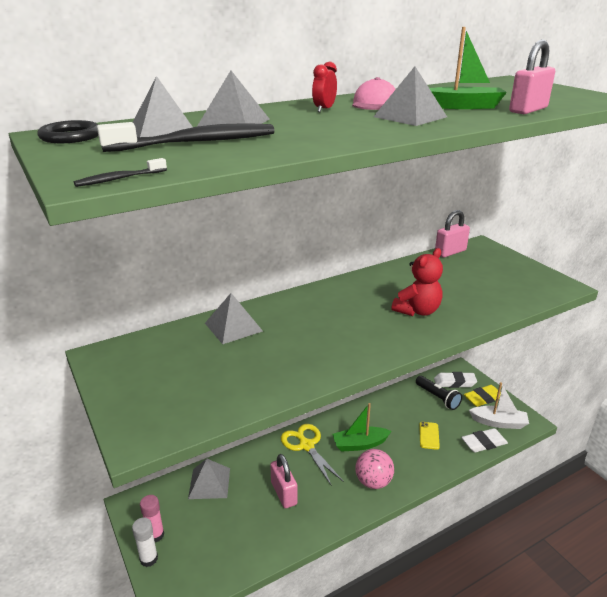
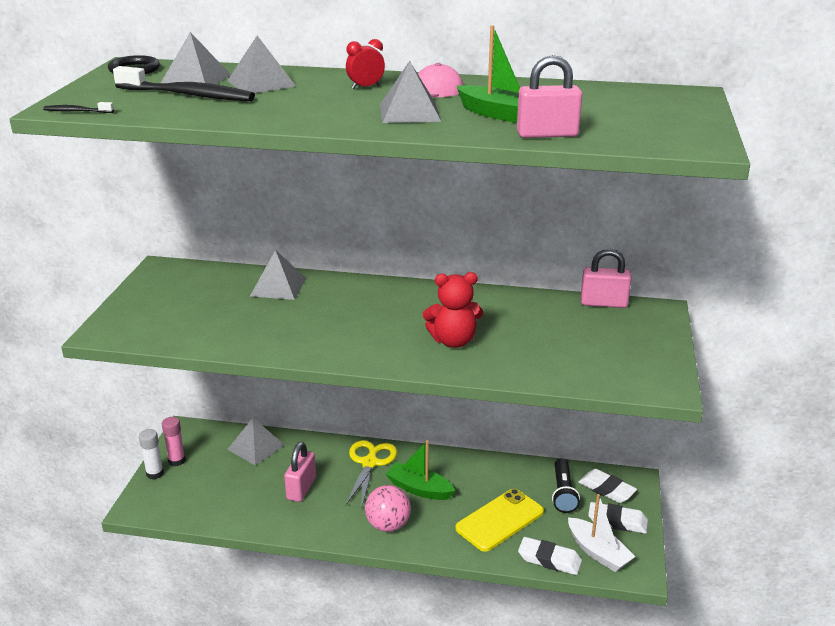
camera: 40 degrees right, 0 degrees up
(429, 435) = (499, 520): yellow phone -> yellow phone, size x1.88
(483, 398) = (617, 521): yellow eraser -> white eraser

